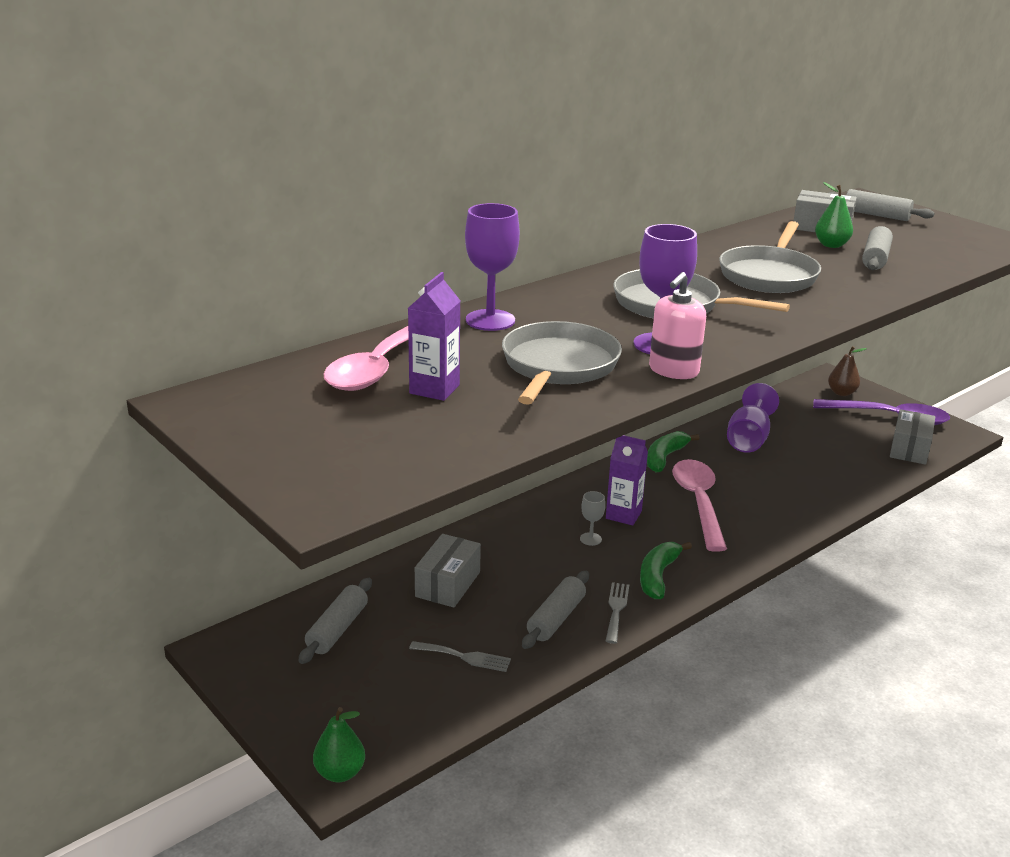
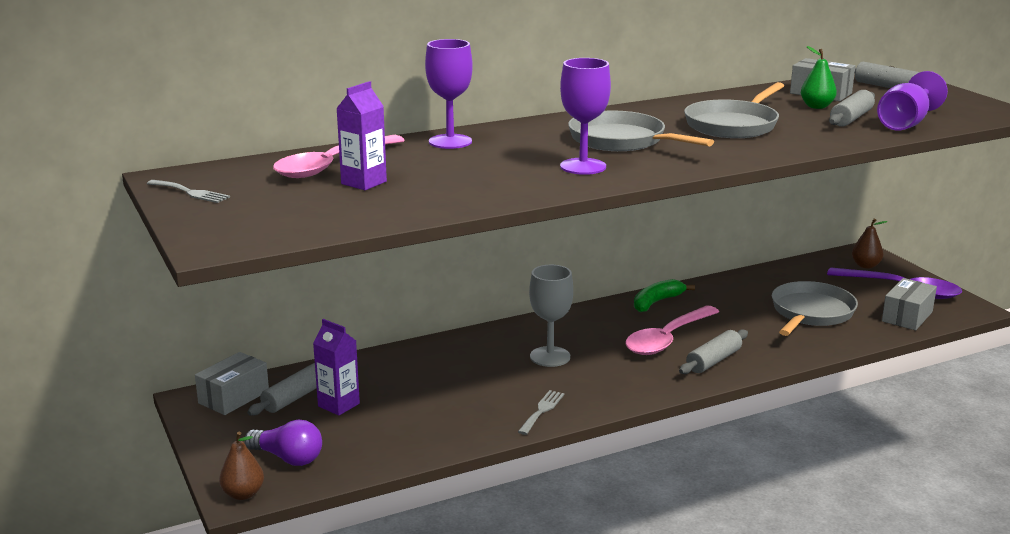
camera: 15 degrees right, 5 degrees down
(340, 773) = (243, 494): green pear -> brown pear
(368, 714) = (288, 458): none -> purple light bulb
(448, 584) = (404, 376): grey box -> grey box (234, 397)
(464, 657) = (389, 429): grey fork -> grey fork (190, 192)
(556, 618) = (484, 411): grey rolling pin -> grey rolling pin (713, 361)
(558, 366) = (480, 175): grey pan -> grey pan (811, 313)
(590, 539) = (550, 357): grey goblet -> grey goblet, size x2.01
(623, 515) = (591, 342): purple carton -> purple carton (338, 405)
(658, 576) = (595, 390): green banana -> none
(673, 371) = (579, 184): pink soap dispenser -> none
(698, 502) = (667, 339): pink spoon -> pink spoon turned 150 degrees counterclockwise
(748, 439) = (747, 295): purple goblet -> purple goblet (905, 124)

